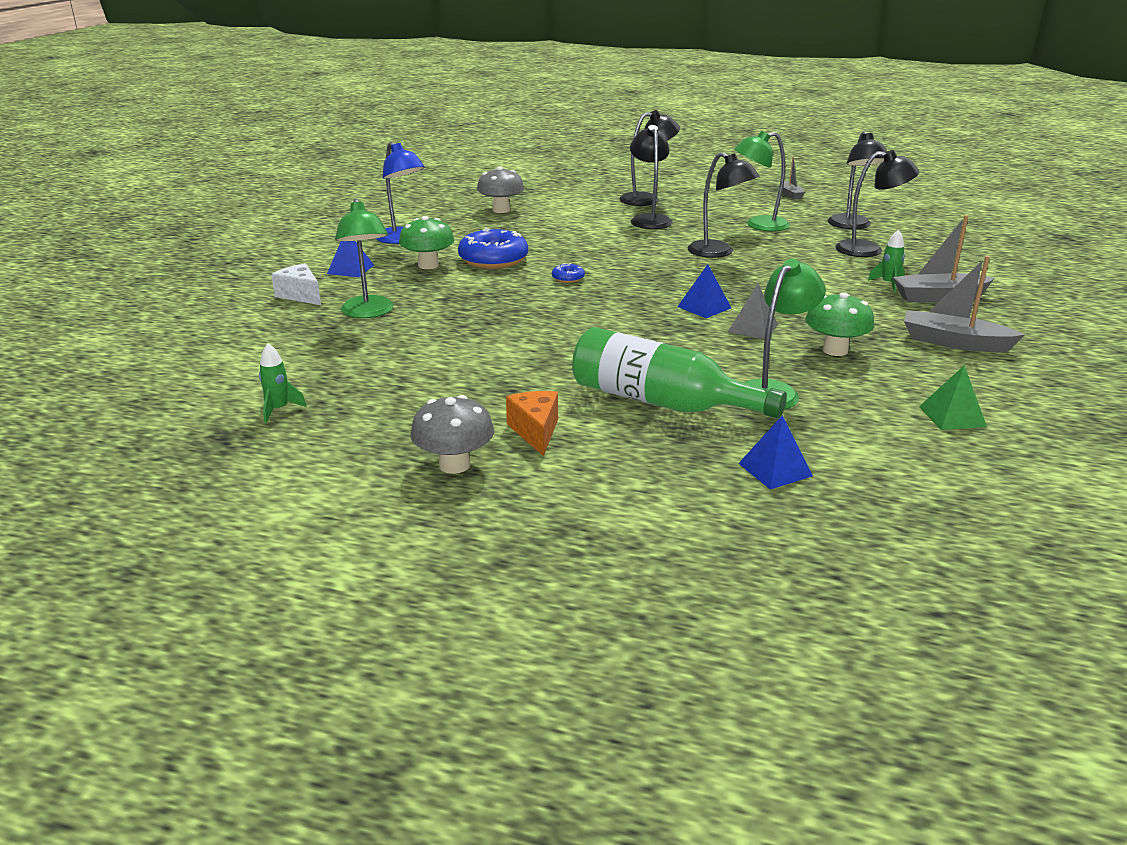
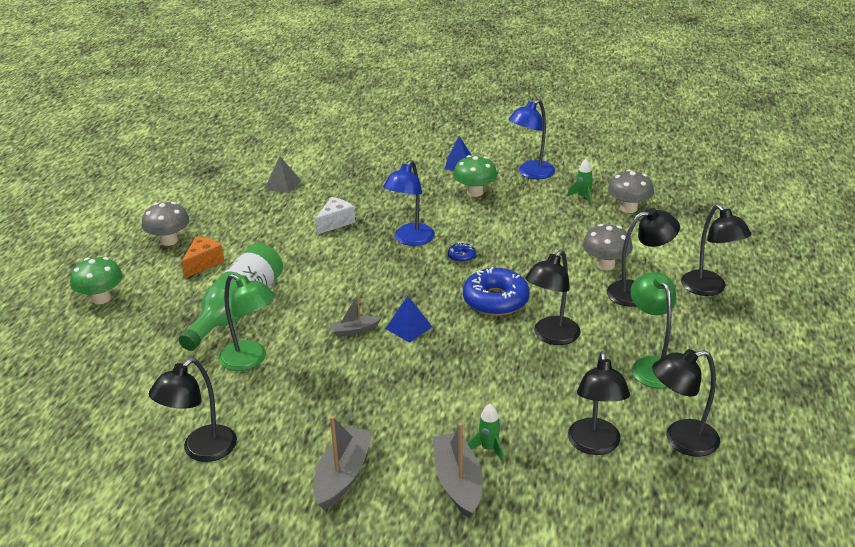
camera: 85 degrees right, 5 degrees up
(279, 409) = (239, 179): green rocket -> green rocket (583, 197)
(300, 295) = (405, 155): white cheese -> white cheese (335, 222)
(368, 313) = (378, 183): green lamp -> none
(493, 259) = (495, 218): blue donut -> blue donut (495, 300)
(522, 300) = (410, 240): none -> blue lamp
(535, 431) = (203, 263): orange cheese -> orange cheese turned 45 degrees counterclockwise
(601, 226) = (605, 265): none -> grey mushroom
(752, 328) = (366, 353): grey pyramid -> grey pyramid (283, 184)
(775, 469) = (141, 356): blue pyramid -> none
(790, 194) = (790, 396): grey boat -> grey boat (354, 330)
(835, 350) = (323, 397): green mushroom -> green mushroom (101, 298)
(952, 416) = (201, 450): green pyramid -> black lamp

